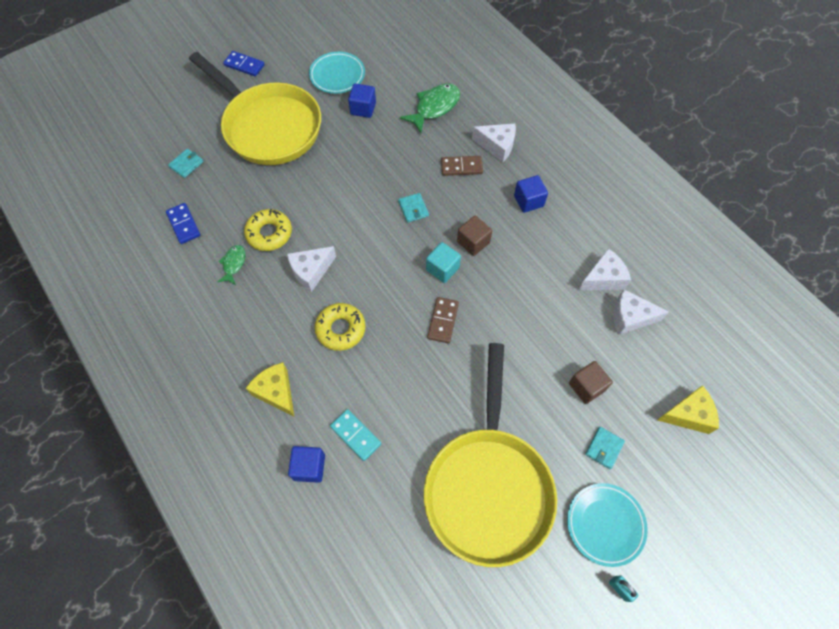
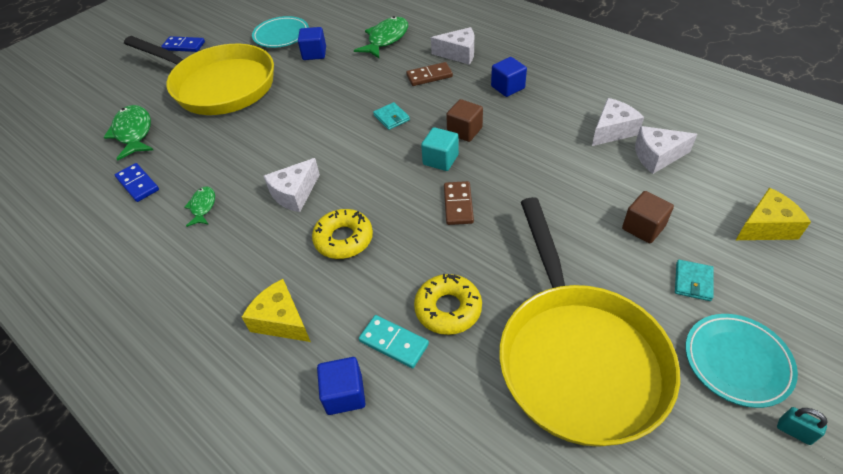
camera: 10 degrees left, 15 degrees down
(186, 164) = (134, 133): turquoise wallet -> green fish
(269, 233) = (239, 171): yellow donut -> yellow donut (448, 309)

